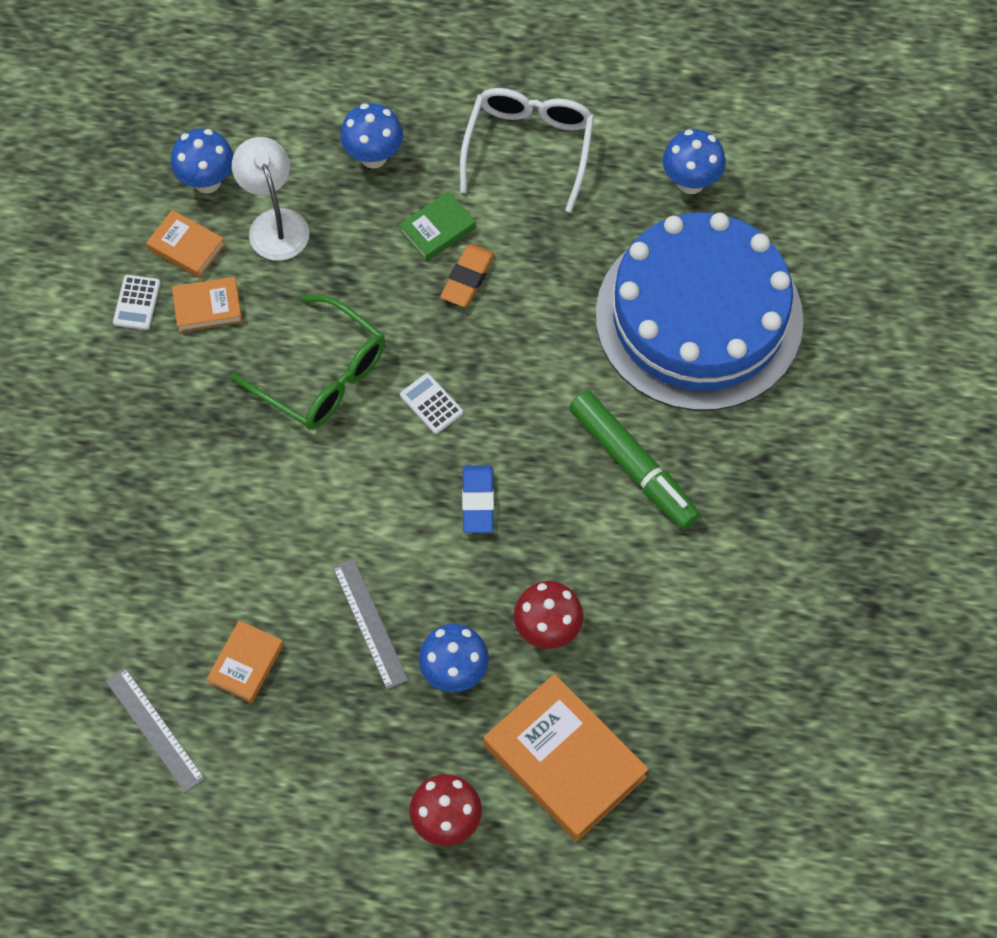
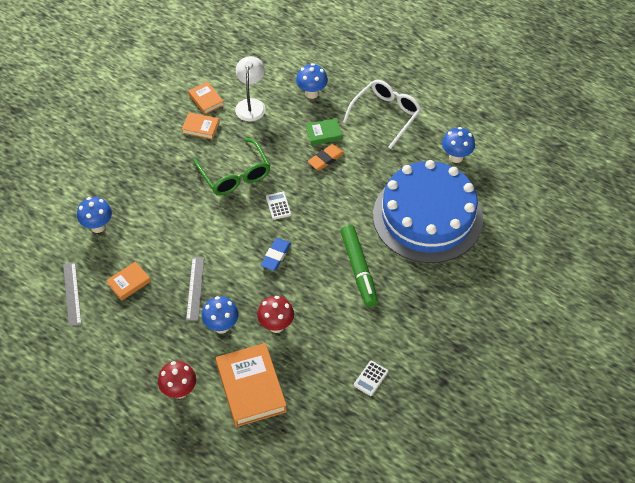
camera: 25 degrees right, 10 degrees down
(137, 303) = (171, 114): white calculator -> white calculator (370, 378)
(207, 181) = (231, 77): blue mushroom -> blue mushroom (98, 226)

